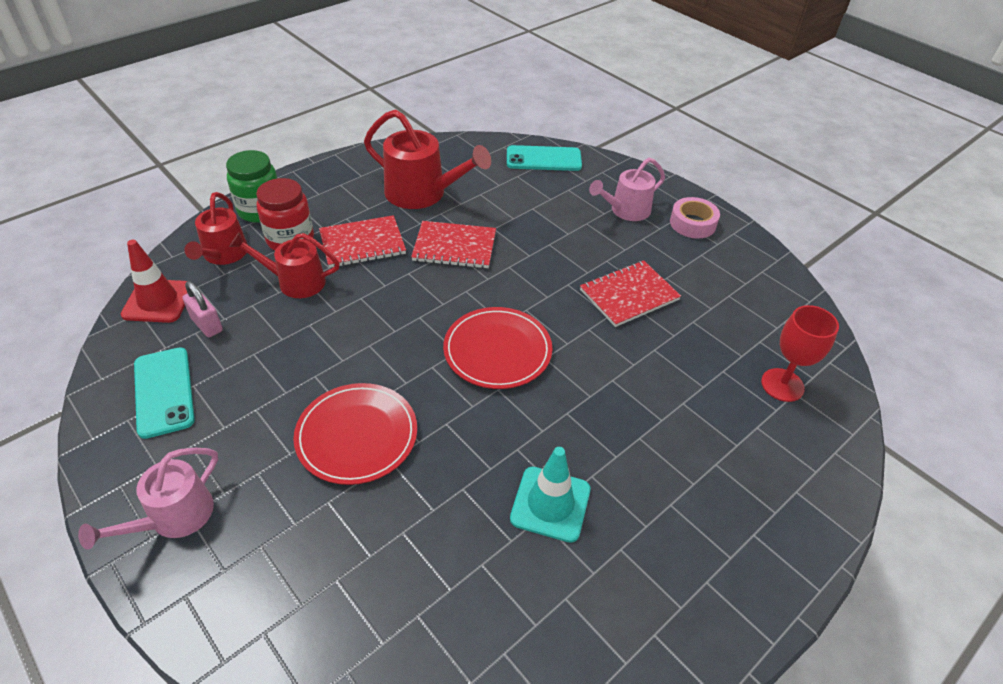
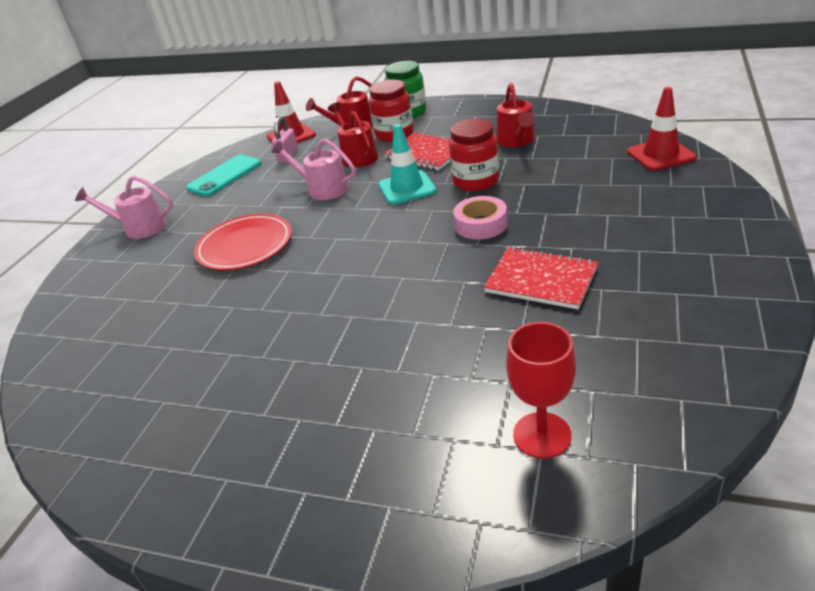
camera: 65 degrees right, 10 degrees down
(422, 193) = (516, 141): red watering can -> red watering can, size x0.66
(454, 246) = (476, 181): red notebook -> red jar
(497, 350) = (384, 254): red plate -> none
(543, 159) = (660, 155): turquoise phone -> red traffic cone
(550, 504) = (248, 352): turquoise traffic cone -> turquoise traffic cone (407, 188)
(626, 210) = (666, 223): pink watering can -> pink watering can (323, 189)
(692, 223) = (720, 266): pink tape -> pink tape (481, 224)

